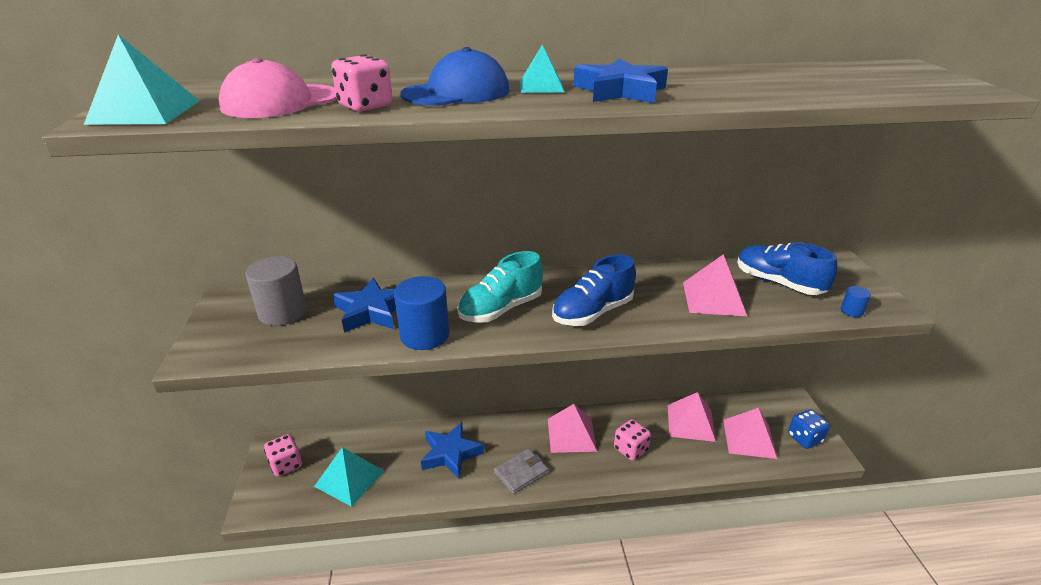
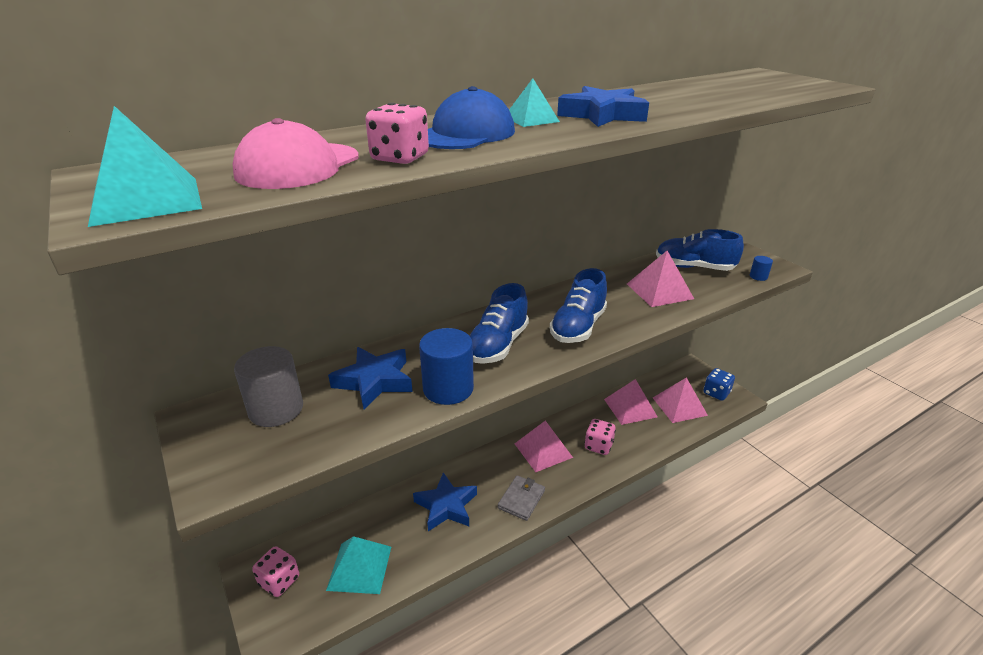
camera: 25 degrees left, 0 degrees up
(501, 309) = (498, 345): turquoise shoe -> blue shoe

